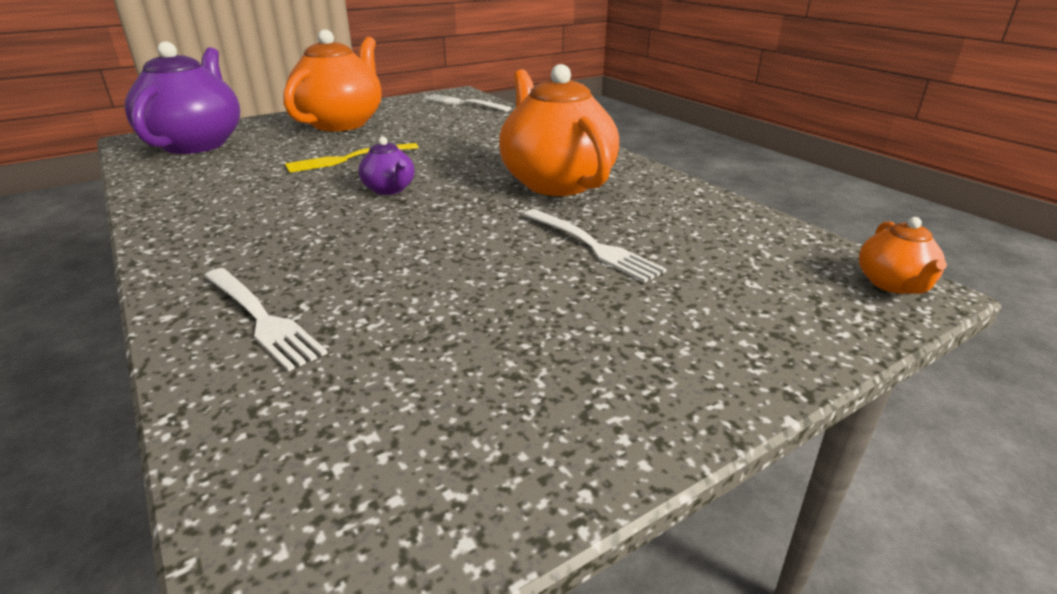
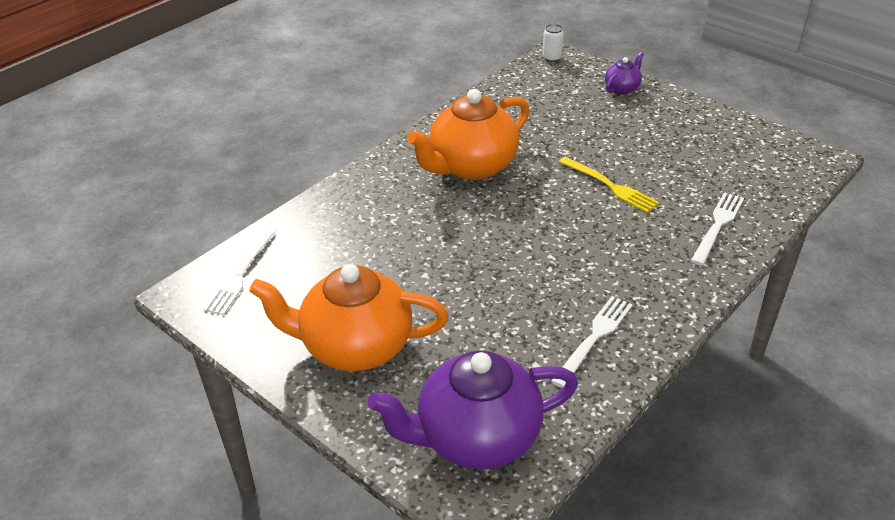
camera: 105 degrees left, 10 degrees up
(348, 159) = (470, 291): yellow fork -> yellow fork (610, 186)
(389, 189) = (527, 241): purple teapot -> purple teapot (622, 88)
(592, 246) = (565, 138): white fork -> white fork (594, 338)
(893, 284) = (552, 58): orange teapot -> white can

